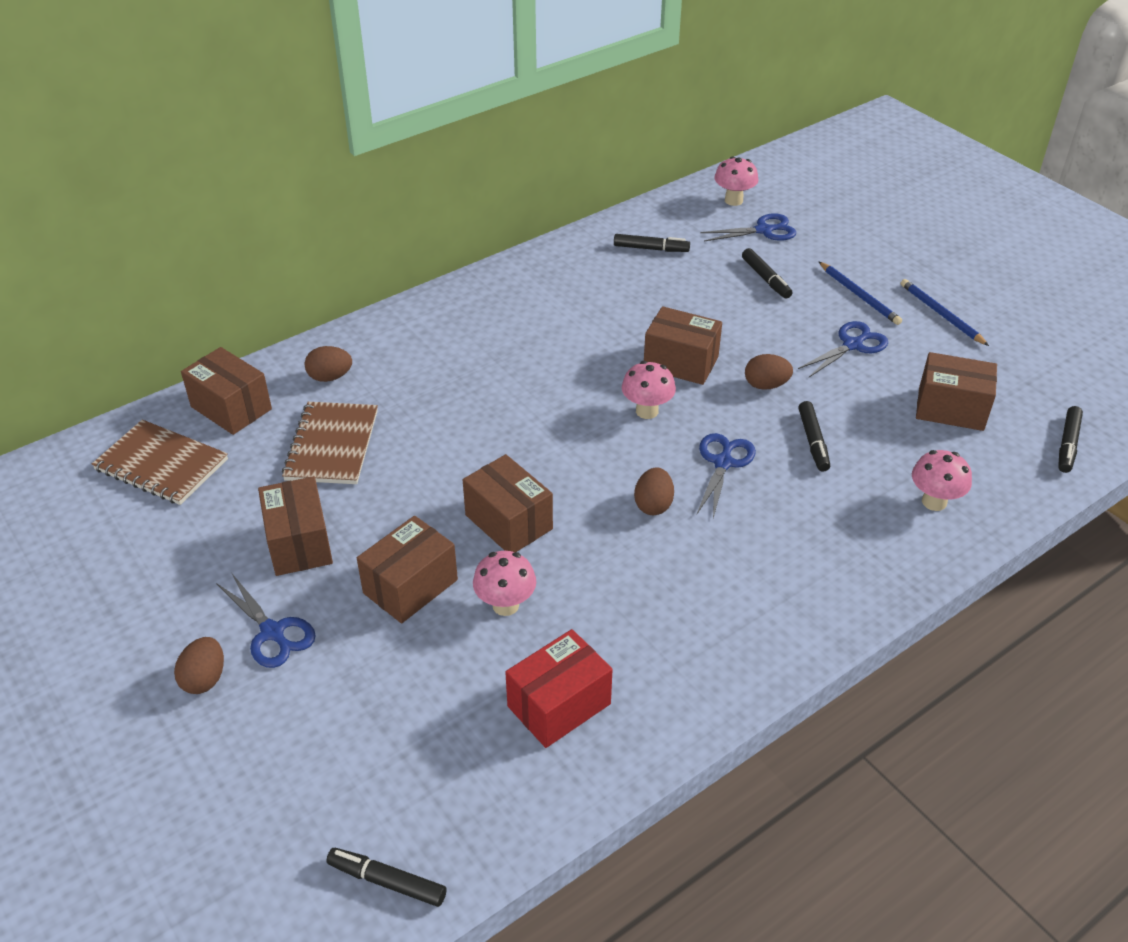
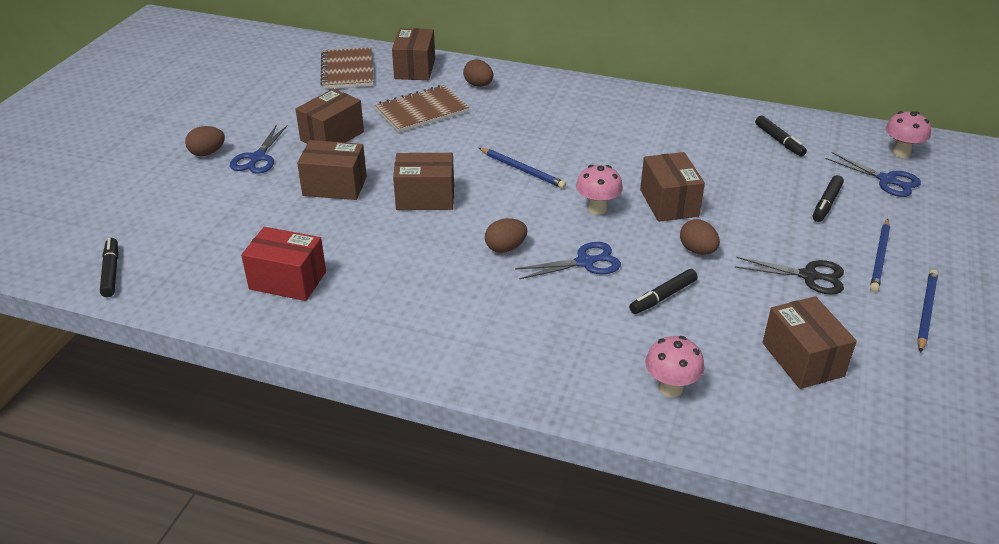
camera: 55 degrees right, 5 degrees down
(505, 605) = (352, 226): pink mushroom -> none
(508, 522) = (425, 197): brown box -> brown box turned 75 degrees clockwise
(531, 427) = (522, 170): none -> blue pencil
(852, 345) = (808, 276): blue scissors -> black scissors
(1067, 444) = (852, 451): black marker -> none

